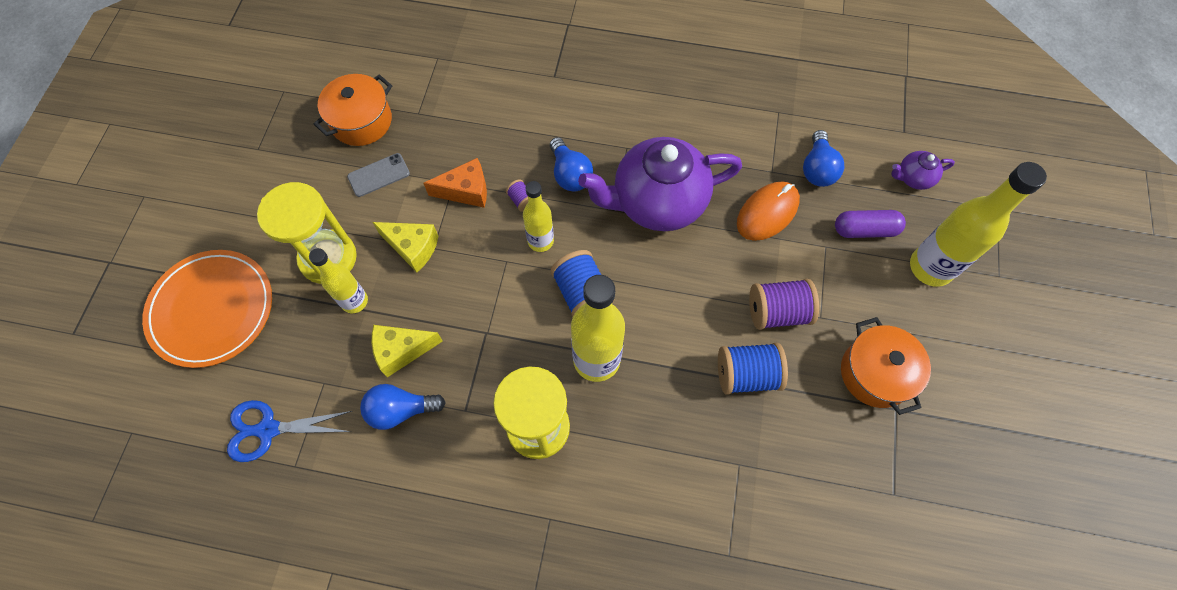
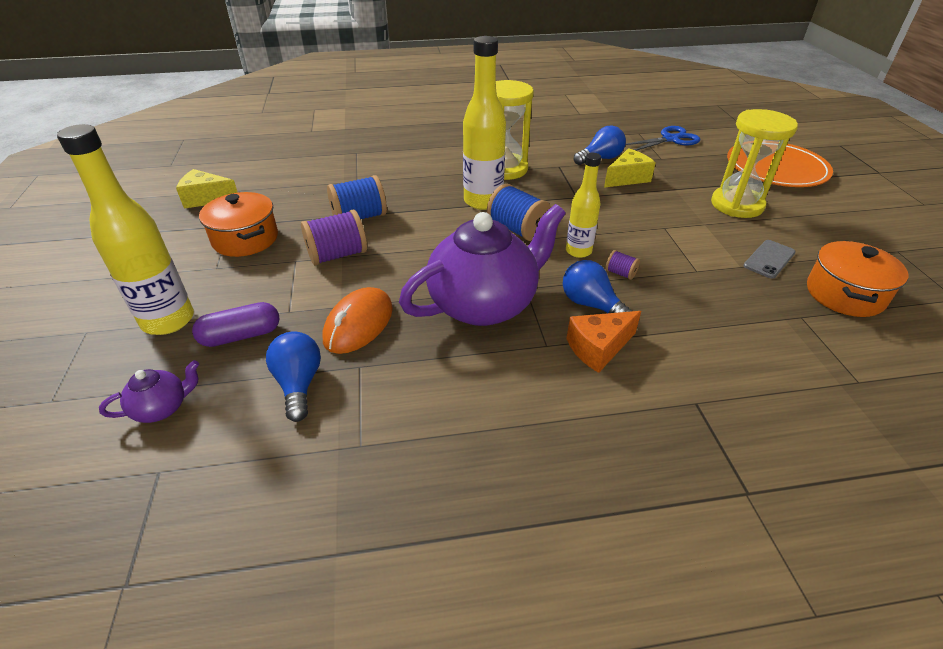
camera: 160 degrees right, 25 degrees down
(354, 301) = (688, 190): yellow bottle -> none
(413, 248) = (680, 224): yellow cheese -> yellow cheese (206, 199)
(466, 191) = (678, 267): orange cheese -> orange cheese (598, 348)

